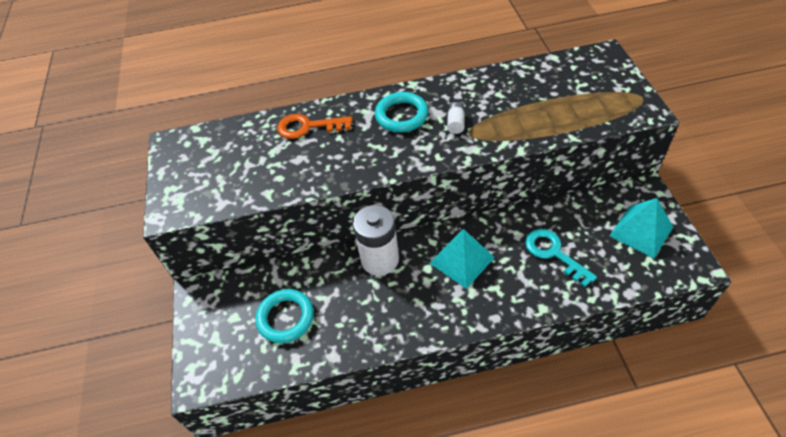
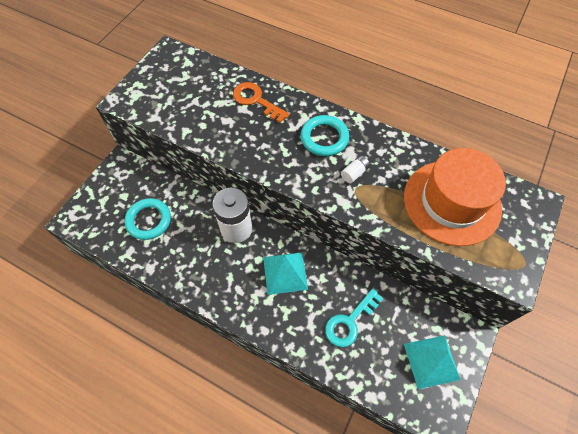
camera: 35 degrees right, 10 degrees up
(549, 93) = (452, 202): none -> orange hat
(554, 253) = (350, 321): turquoise key -> turquoise key turned 135 degrees counterclockwise

